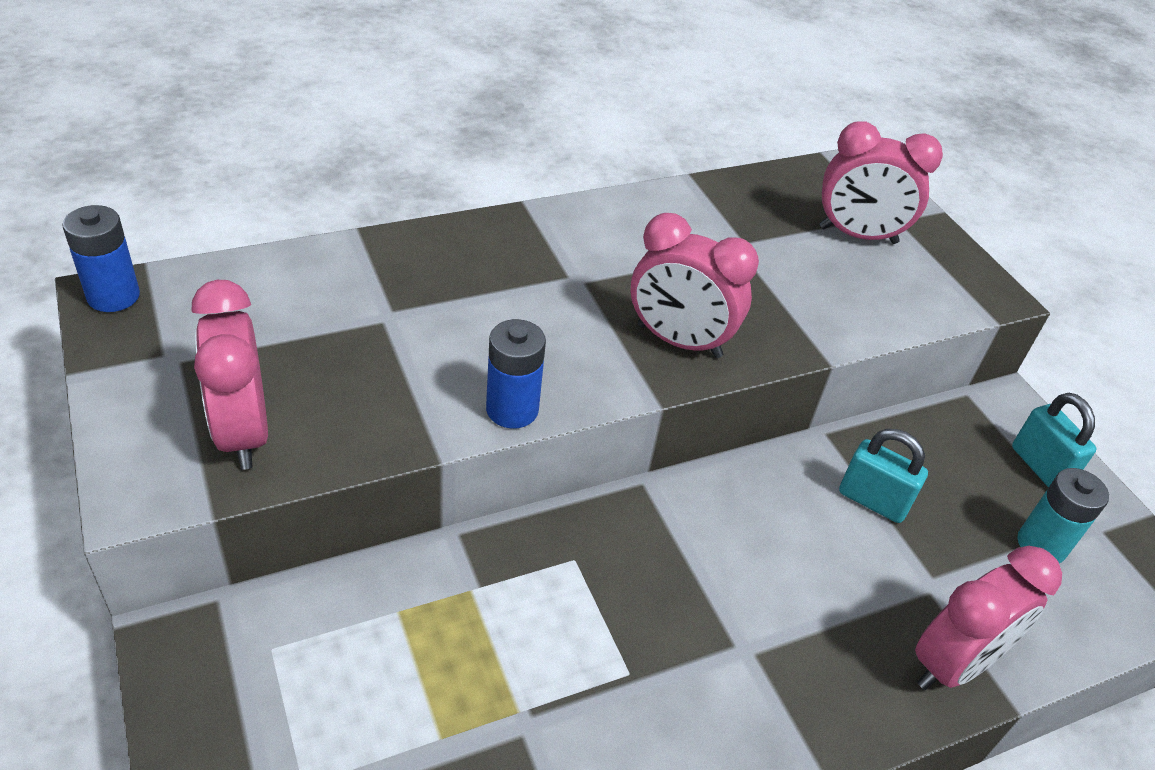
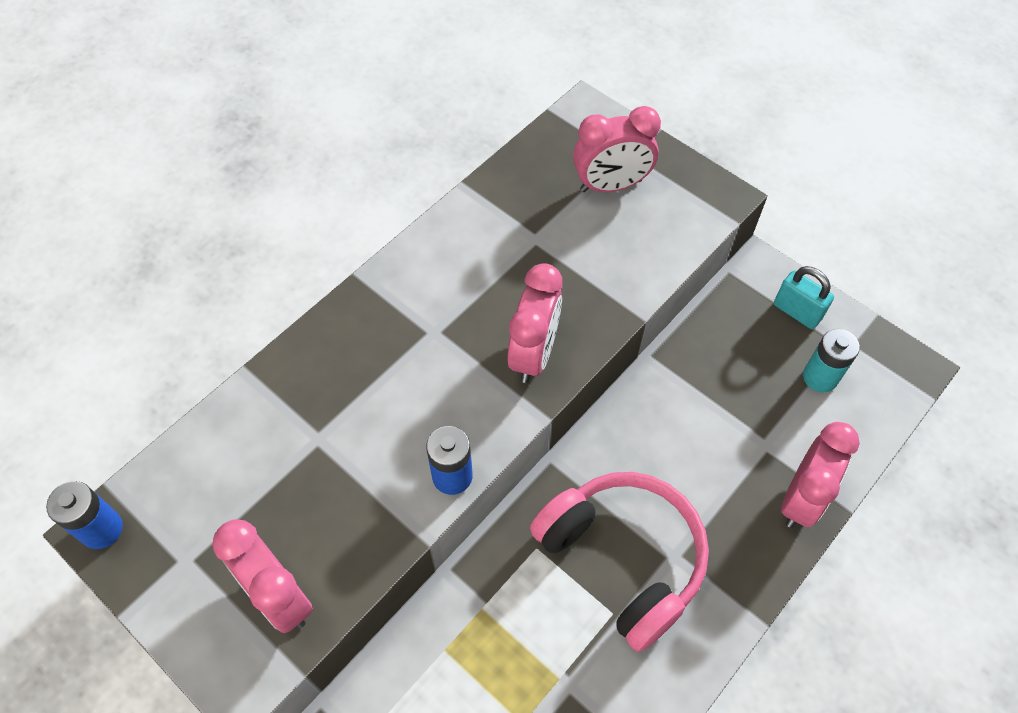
camera: 20 degrees left, 15 degrees up
(677, 620) = (623, 558): none -> pink headphones
(679, 341) = (534, 354): pink clock -> pink clock turned 75 degrees counterclockwise
(872, 501) = (704, 397): turquoise padlock -> none

